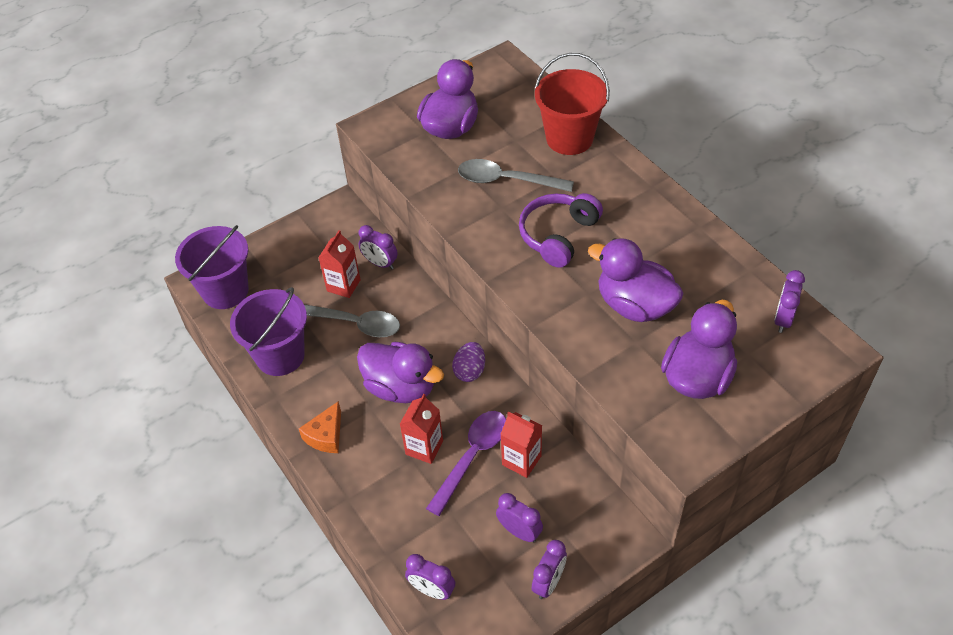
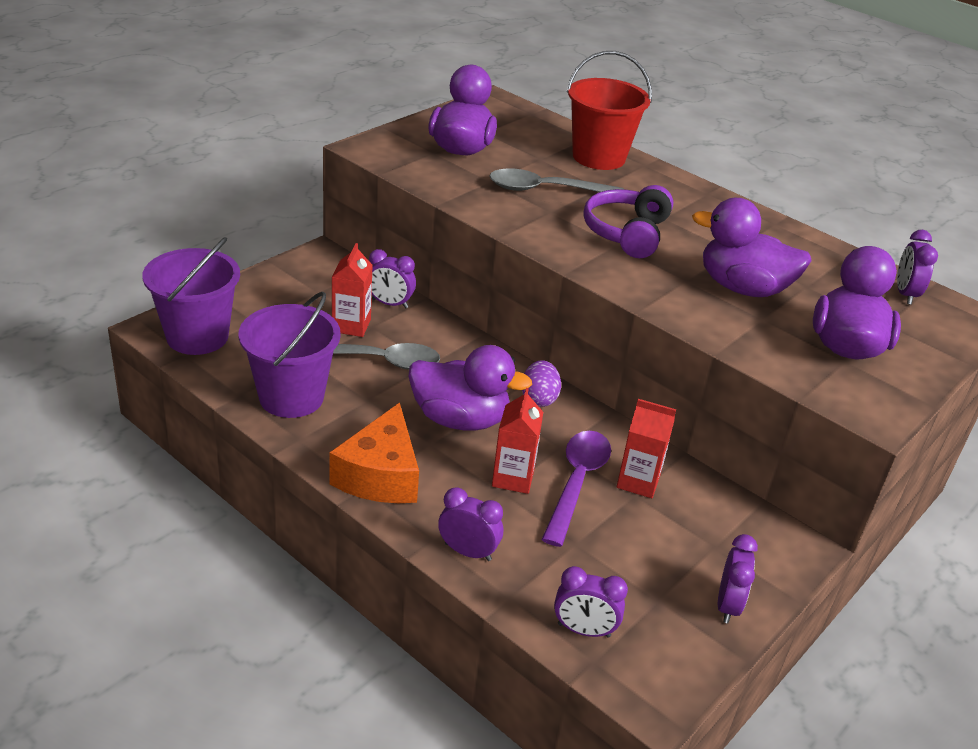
camera: 20 degrees left, 15 degrees down
(326, 436) = (380, 475): orange cheese -> orange cheese, size x1.60
(519, 531) = (667, 554): purple clock -> purple clock (468, 552)

